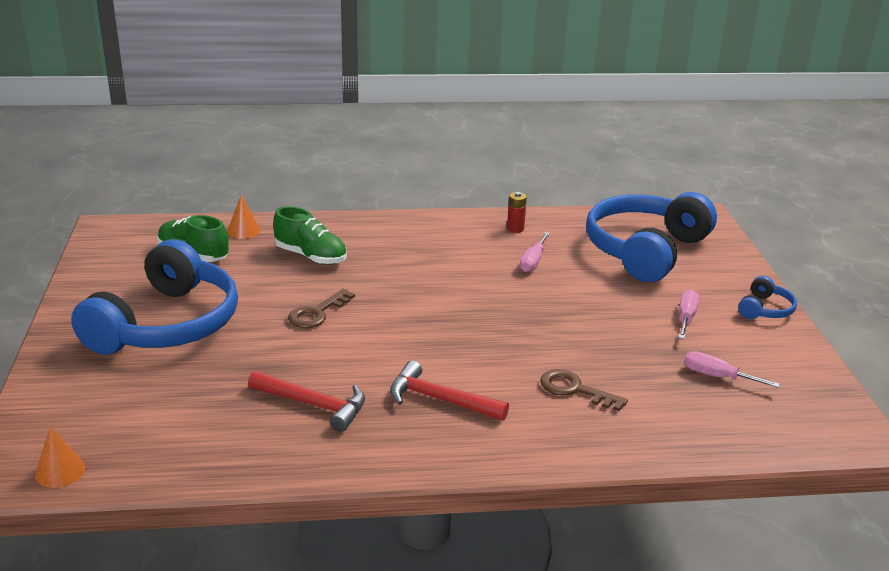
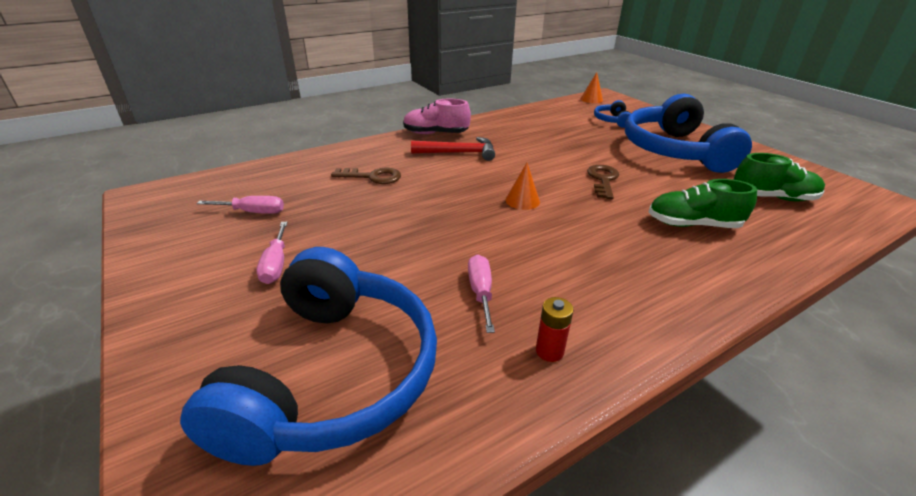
camera: 155 degrees right, 5 degrees up
(243, 230) = (798, 234): orange cone -> orange cone (522, 200)
(313, 405) = (526, 136): red hammer -> none
(442, 453) = (436, 134): none -> pink shoe
(765, 309) = (164, 307): blue headphones -> blue headphones (612, 120)

